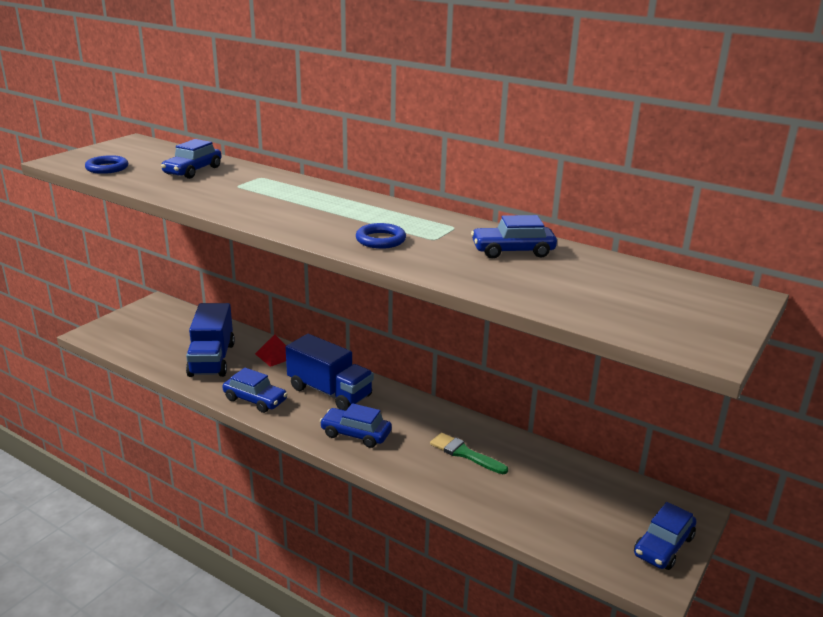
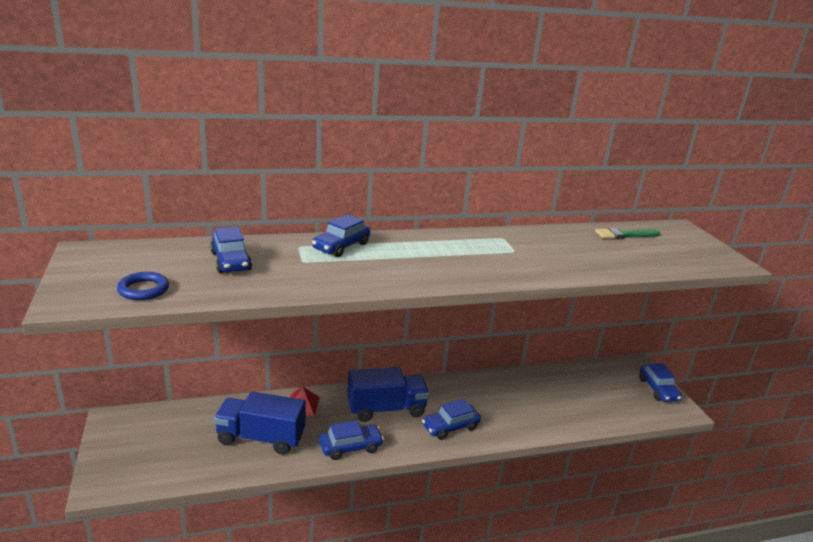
camera: 50 degrees left, 0 degrees up
(212, 359) = (261, 438): blue truck -> blue truck turned 150 degrees clockwise
(380, 240) = (494, 265): blue ring -> none
(464, 453) = (519, 399): green brush -> green brush (624, 235)
(512, 251) = (562, 242): blue car -> blue car (341, 246)

